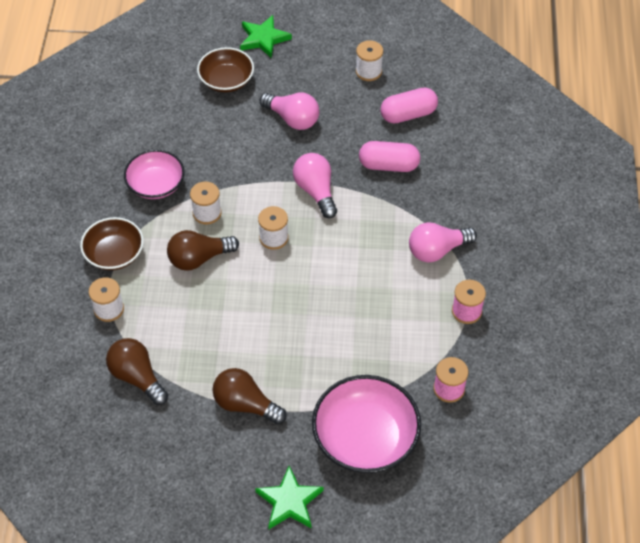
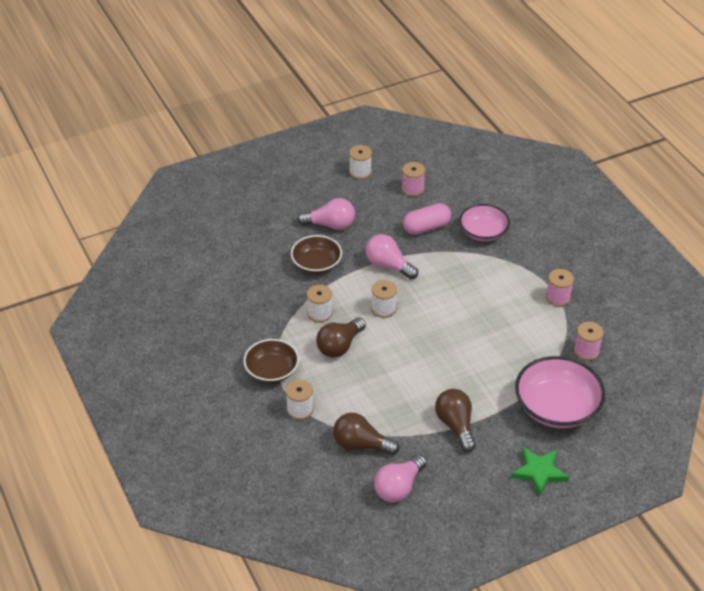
camera: 30 degrees left, 10 degrees down
(156, 184) = (263, 311): pink bowl -> pink bowl (483, 232)
(226, 80) = (257, 218): brown bowl -> brown bowl (316, 264)
(245, 404) = (456, 425): brown light bulb -> brown light bulb turned 75 degrees clockwise
(263, 38) = (262, 179): green star -> none
(408, 114) = (412, 189): pink capsule -> pink spool
(437, 250) = (506, 268): pink light bulb -> pink light bulb (399, 487)

